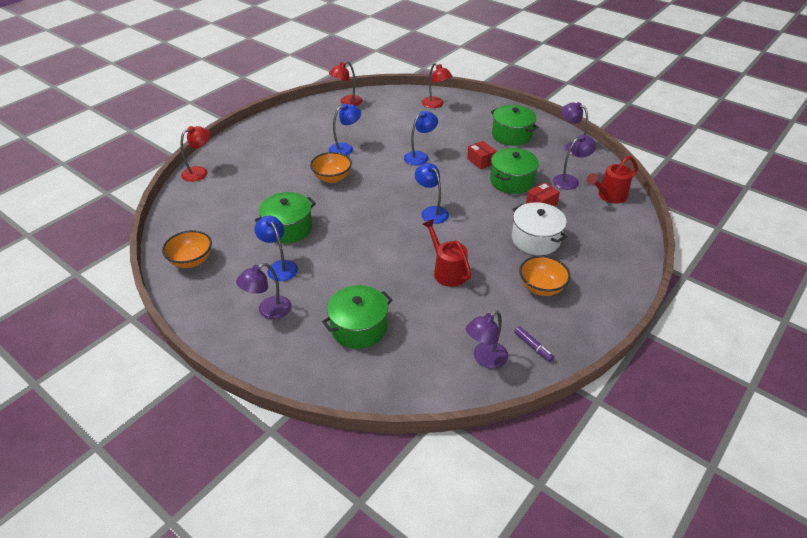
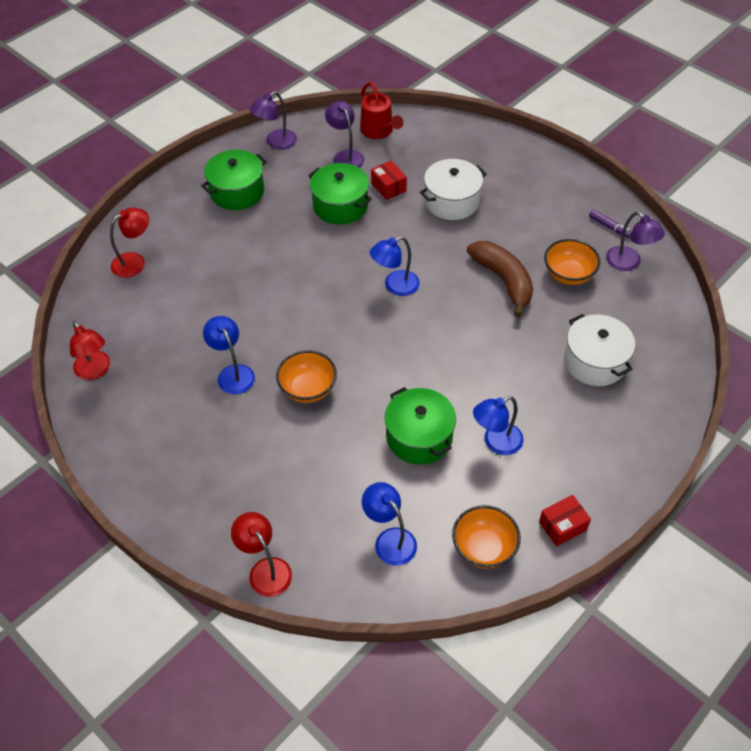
camera: 85 degrees left, 10 degrees up
(268, 311) = (574, 449): purple lamp -> none
(359, 327) = (595, 362): green pot -> white pot
(420, 156) = (270, 289): blue lamp -> blue lamp (390, 539)
(447, 271) = (503, 280): red watering can -> brown banana
(481, 161) = (292, 228): red box -> red box (562, 526)
(533, 346) = (609, 227): purple marker -> purple marker turned 75 degrees clockwise
(541, 287) = (528, 209): orange bowl -> orange bowl (568, 275)

